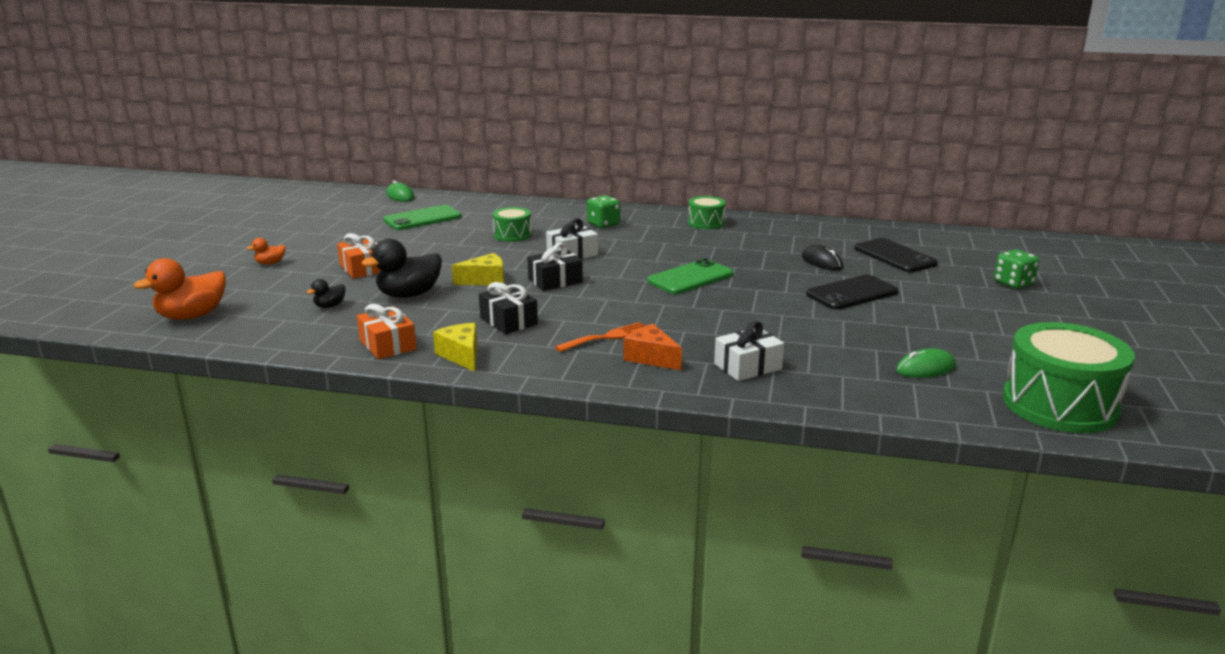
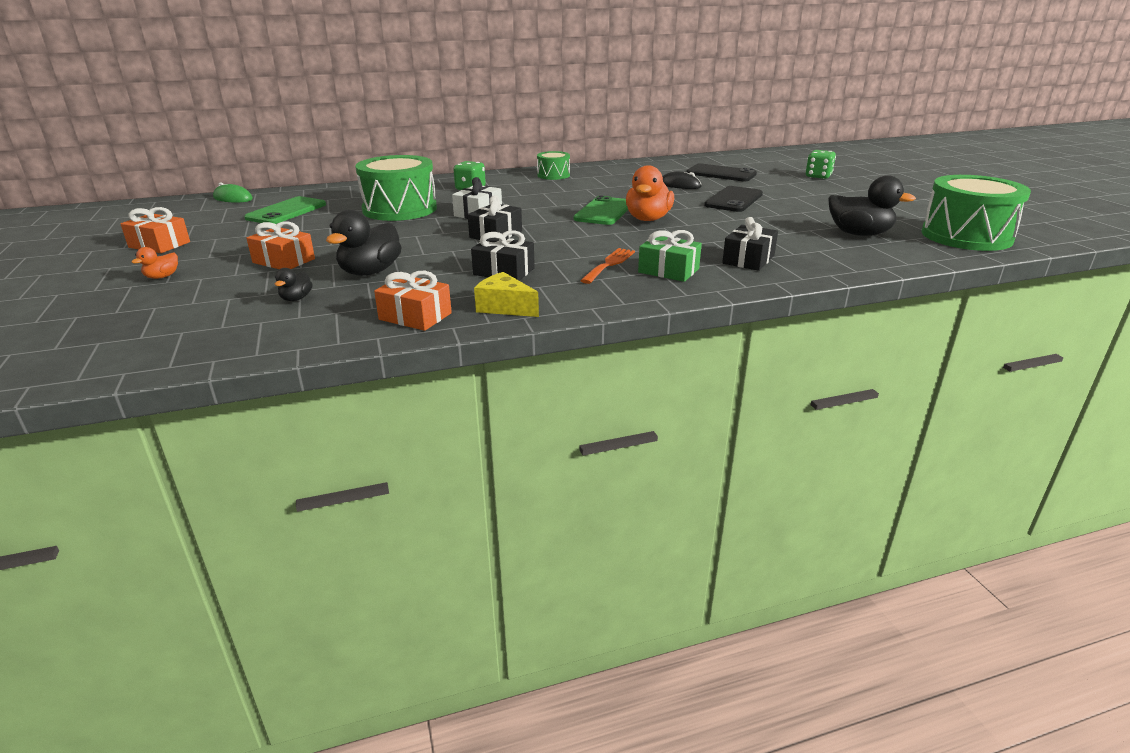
camera: 30 degrees left, 5 degrees up
(192, 316) = (129, 345): orange duck -> orange duck (648, 219)
(300, 233) = (159, 245): none -> orange gift
(485, 280) = (429, 246): yellow cheese -> none
(512, 235) = (400, 209): green drum -> green drum, size x1.92
(650, 358) = (668, 270): orange cheese -> green gift
(748, 366) = (748, 259): white gift -> black gift
(925, 368) = (859, 234): green mouse -> black duck

